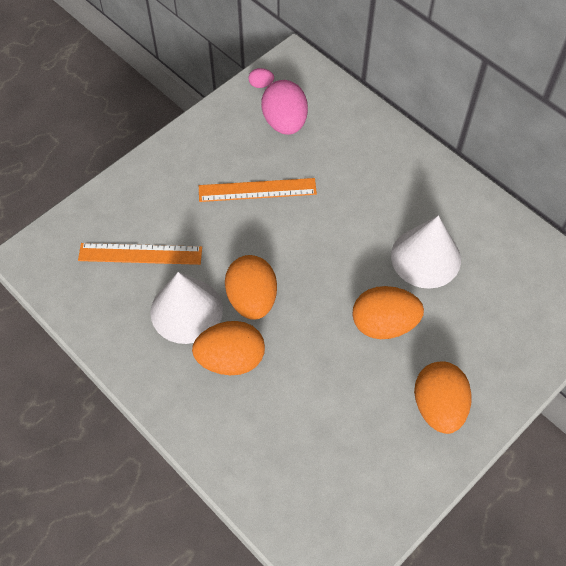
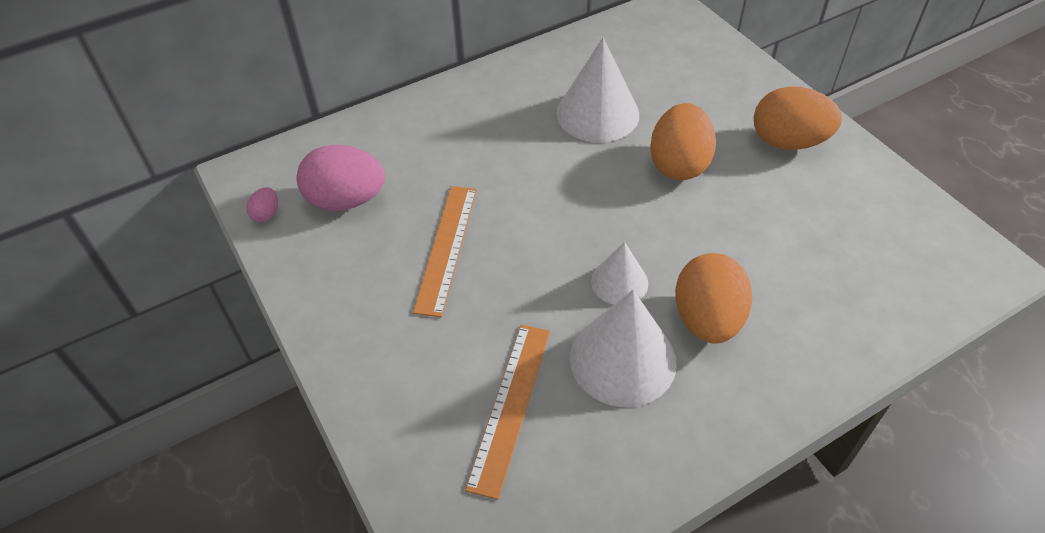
camera: 75 degrees left, 10 degrees down
(252, 299) = (619, 282): orange egg -> white cone

